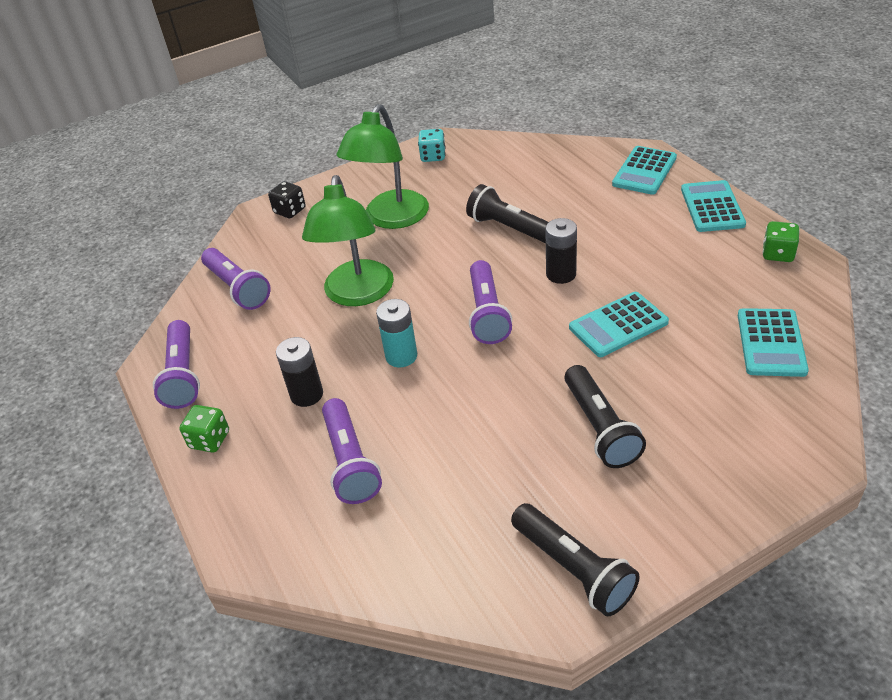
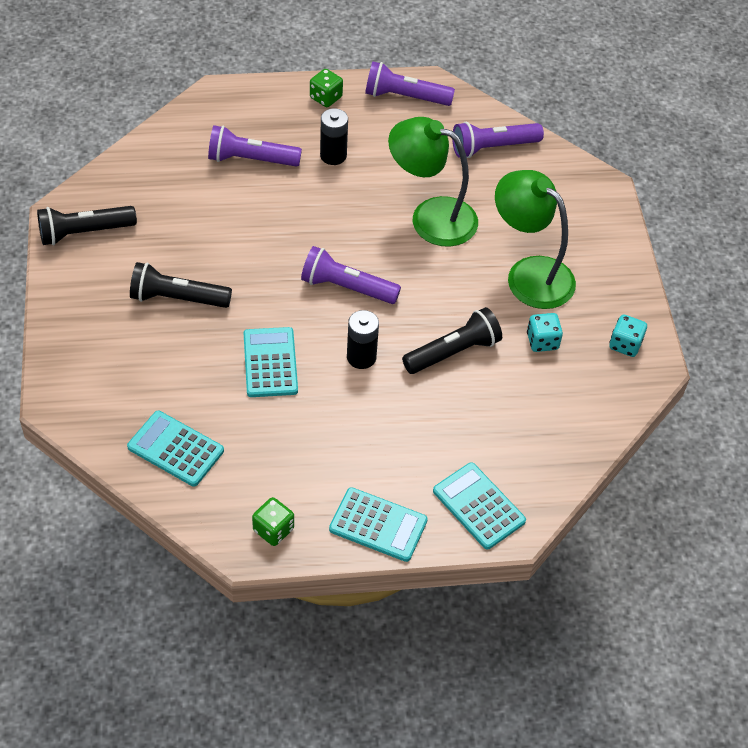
camera: 105 degrees right, 10 degrees up
(290, 211) = (592, 208): black dice -> none
(401, 356) = (335, 218): turquoise battery -> none
(461, 191) = (542, 341): none -> turquoise dice

